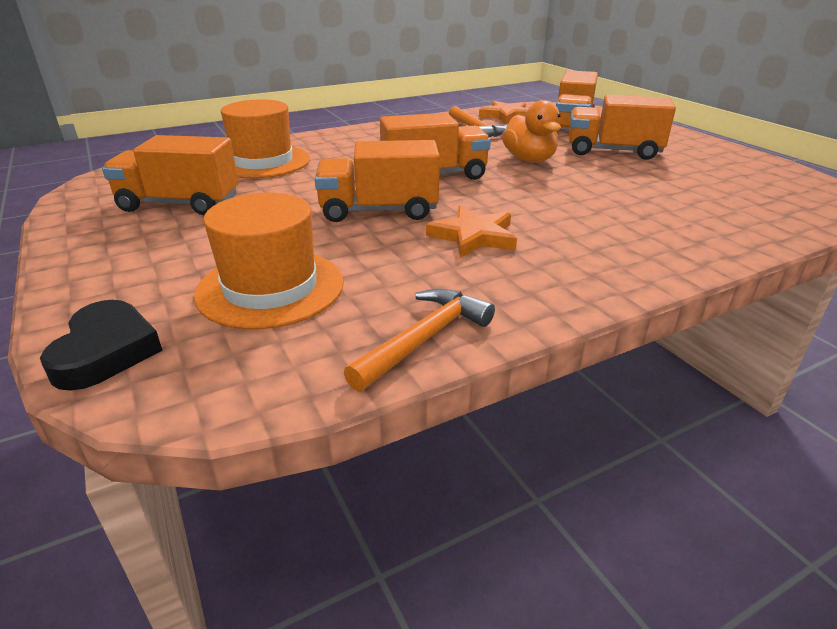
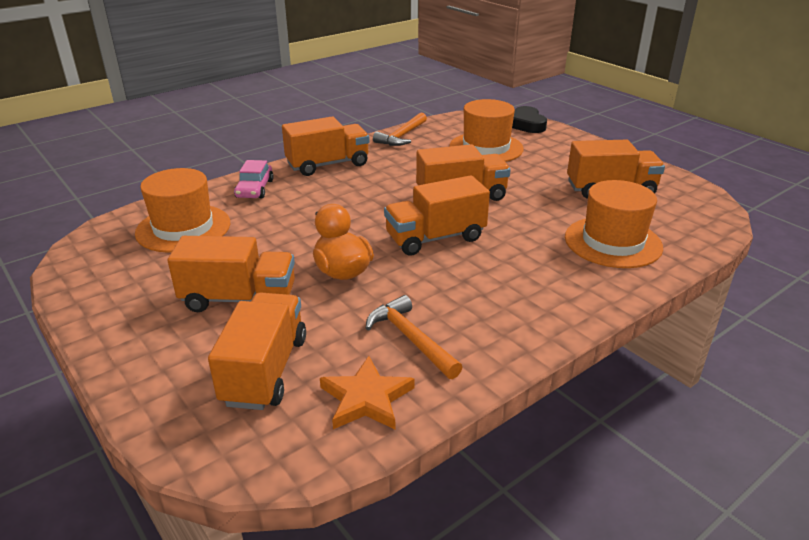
camera: 170 degrees right, 0 degrees up
(473, 236) = (388, 182): orange star -> none
(577, 276) = (328, 164): none -> orange truck
(678, 242) = (254, 189): none -> pink car
(727, 201) = (183, 228): none -> orange hat

